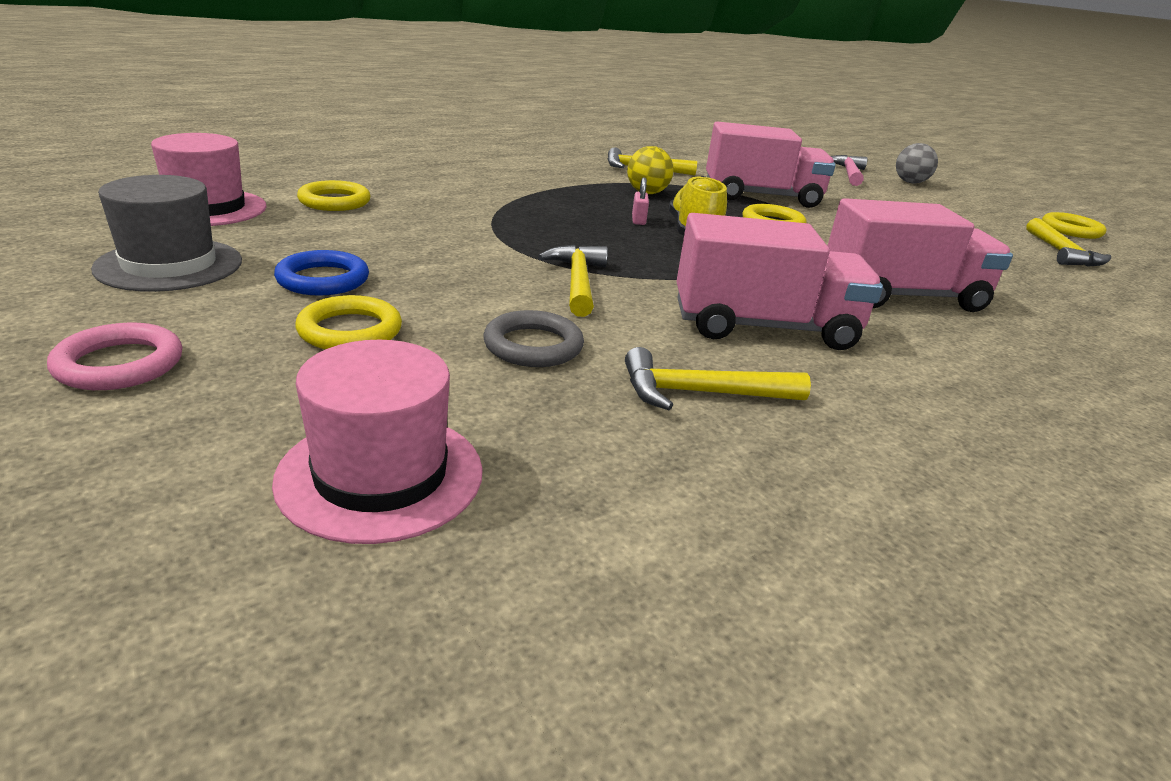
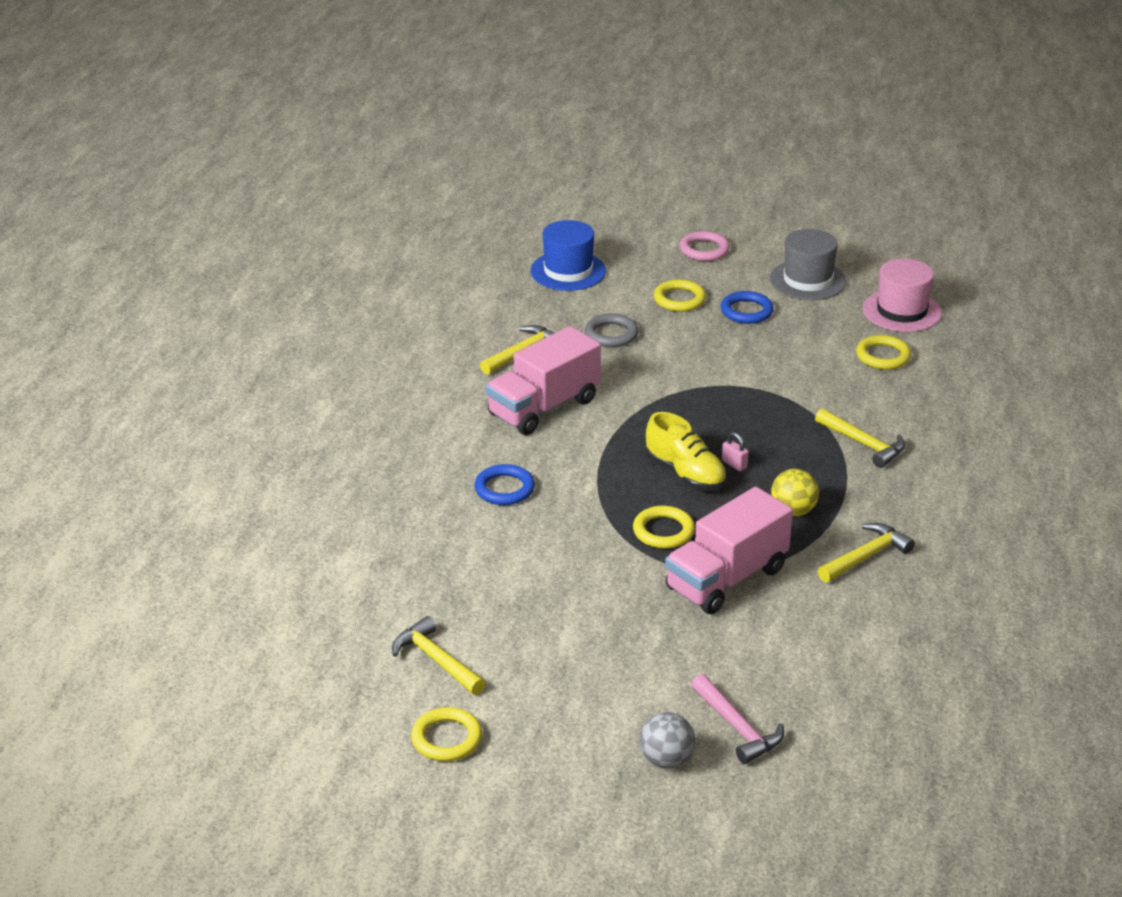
camera: 140 degrees right, 5 degrees up
(381, 475) = (568, 271): pink hat -> blue hat
(577, 282) = (662, 381): yellow hammer -> yellow hammer (864, 444)
(902, 296) = (504, 489): pink truck -> blue ring

